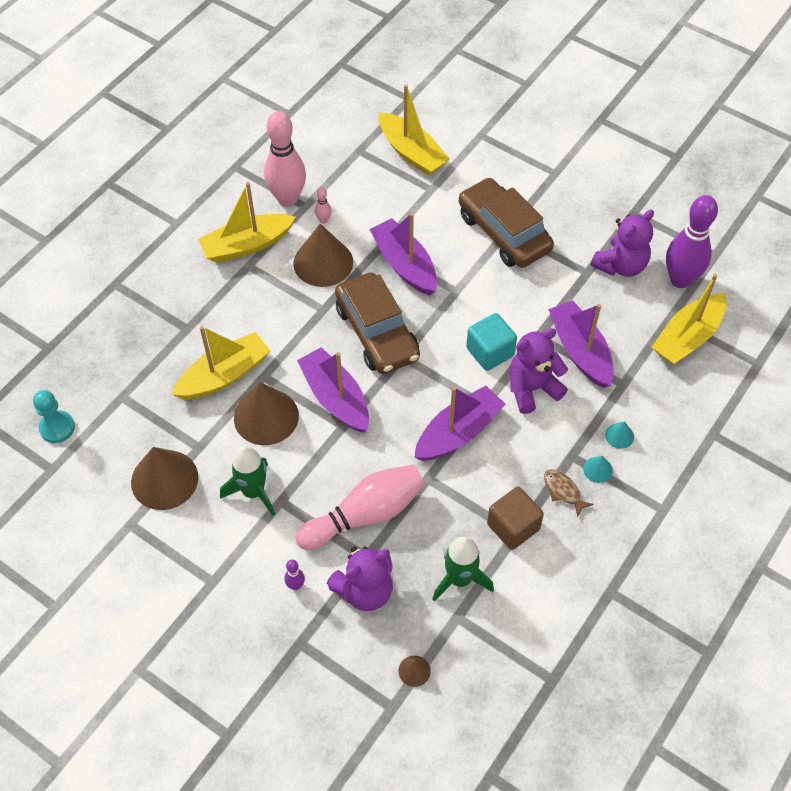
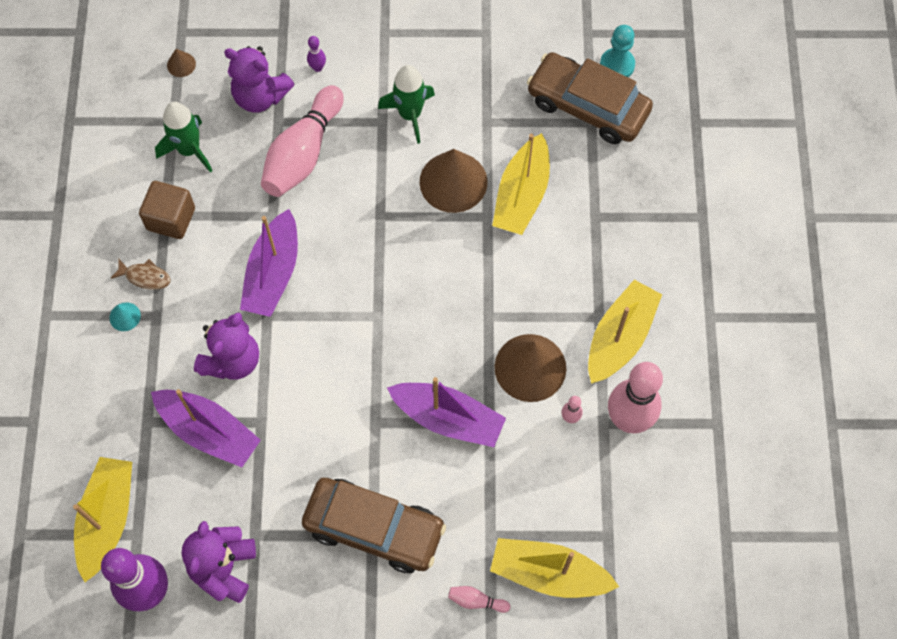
camera: 145 degrees right, 10 degrees up
(164, 479) = (490, 80): brown cone -> none
(335, 398) = (407, 236): purple boat -> none
(365, 590) = (260, 96): purple teddy bear -> purple teddy bear turned 90 degrees counterclockwise
(377, 332) = (418, 325): brown car -> brown car (587, 106)
(468, 163) = (476, 601): none -> pink bowling pin
(490, 352) = (296, 373): turquoise cube -> none
(619, 436) = (122, 363): turquoise cone -> none

